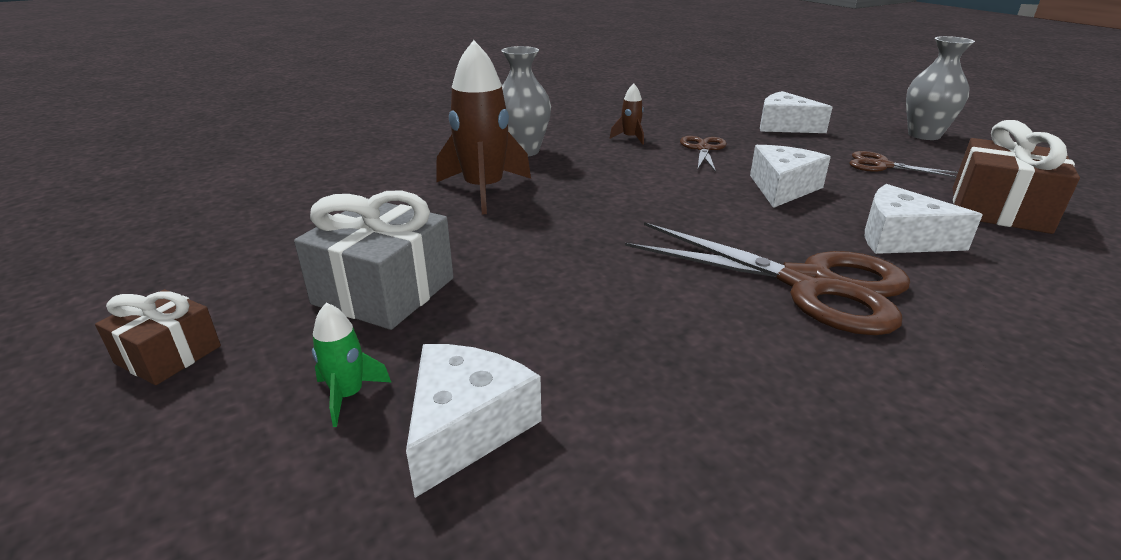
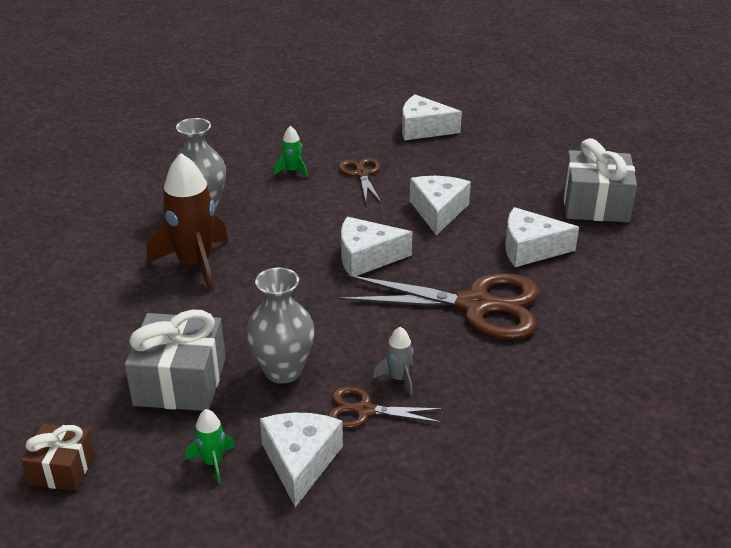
camera: 20 degrees left, 5 degrees up
(630, 138) = (292, 171): brown rocket -> green rocket
(667, 348) = (398, 378): none -> grey rocket
(678, 214) = (366, 257): none -> white cheese
(882, 165) = (510, 168): brown scissors -> brown scissors (364, 410)
(924, 135) = (539, 121): grey vase -> grey vase (283, 371)
(999, 210) = (595, 204): brown gift -> grey gift

